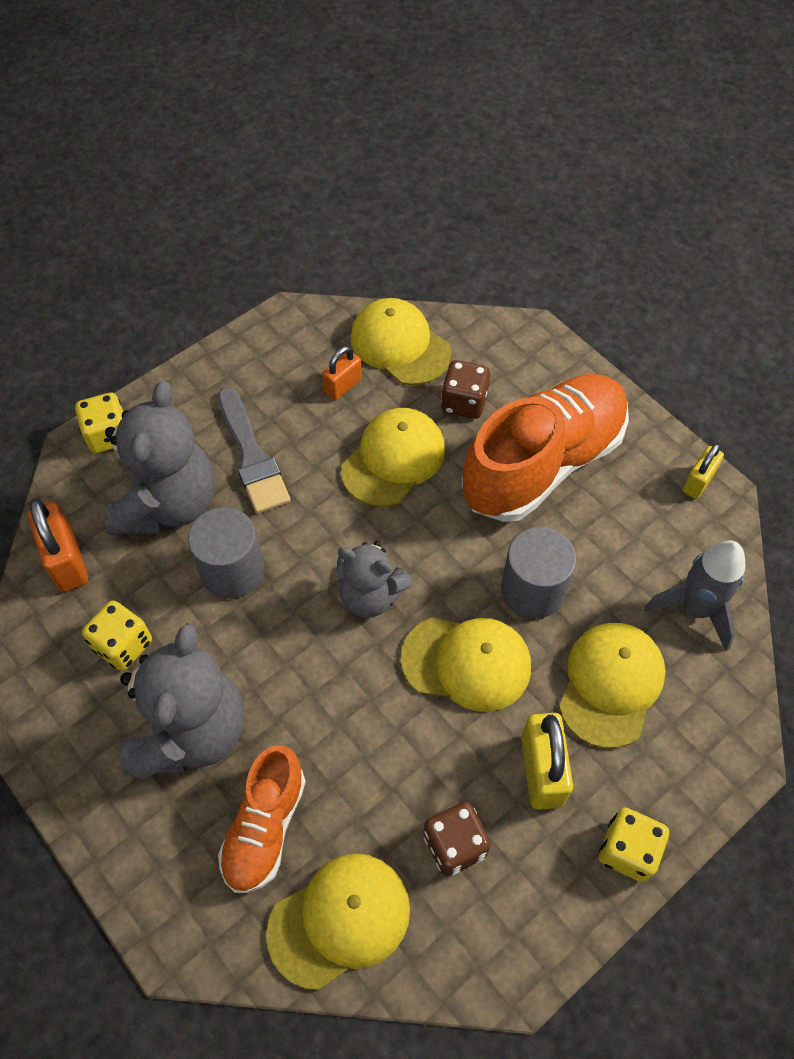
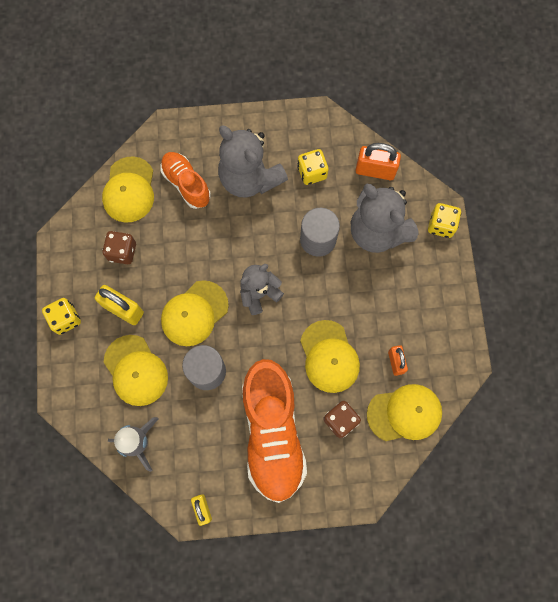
camera: 125 degrees right, 15 degrees up
(252, 456) = (380, 287): grey brush -> none

